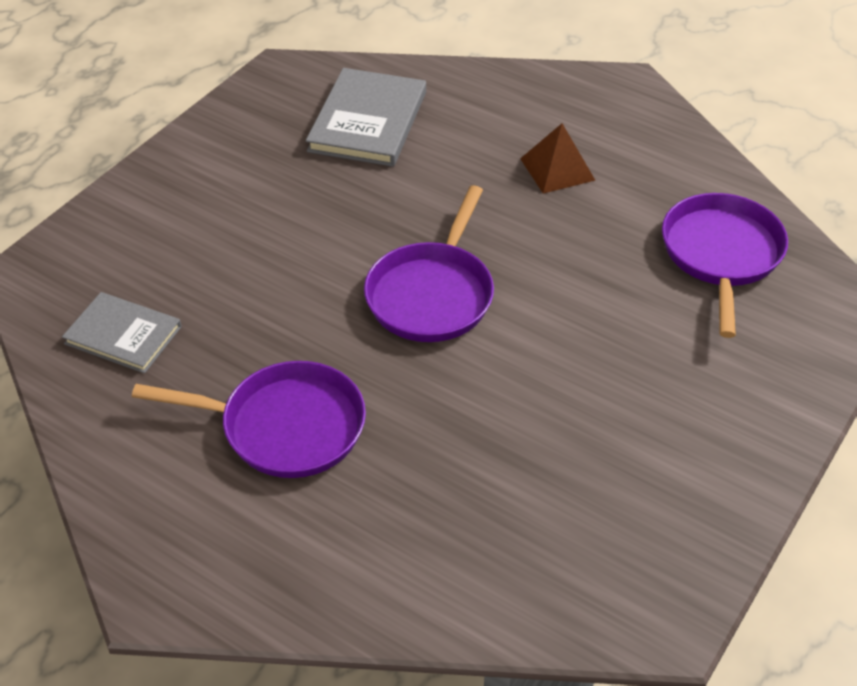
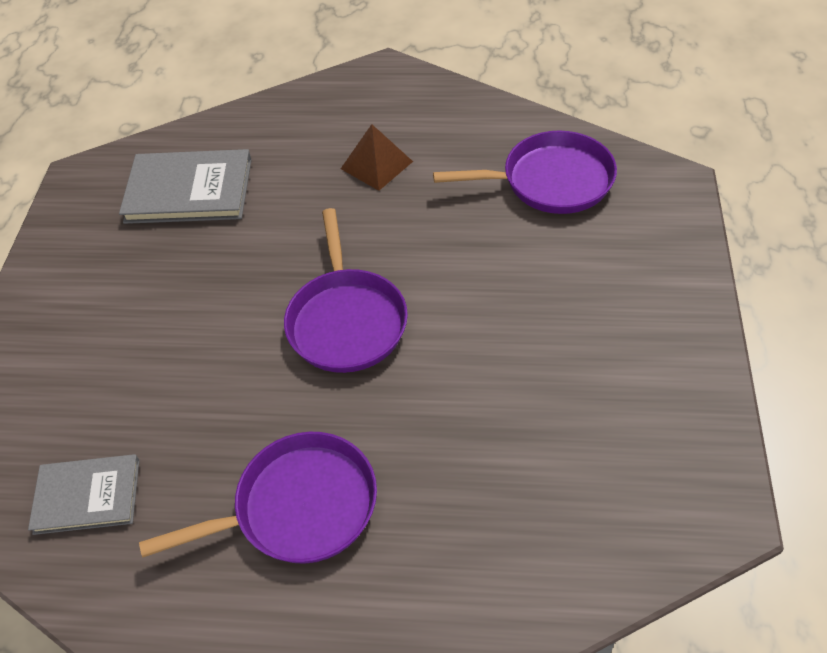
camera: 25 degrees left, 5 degrees up
(368, 121) = (189, 190): grey book -> grey book turned 75 degrees counterclockwise
(721, 255) = (550, 181): purple pan -> purple pan turned 105 degrees clockwise

